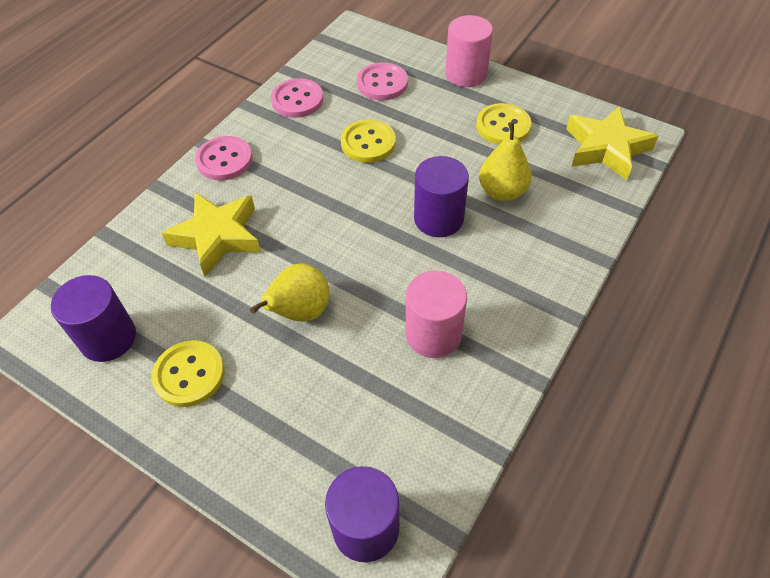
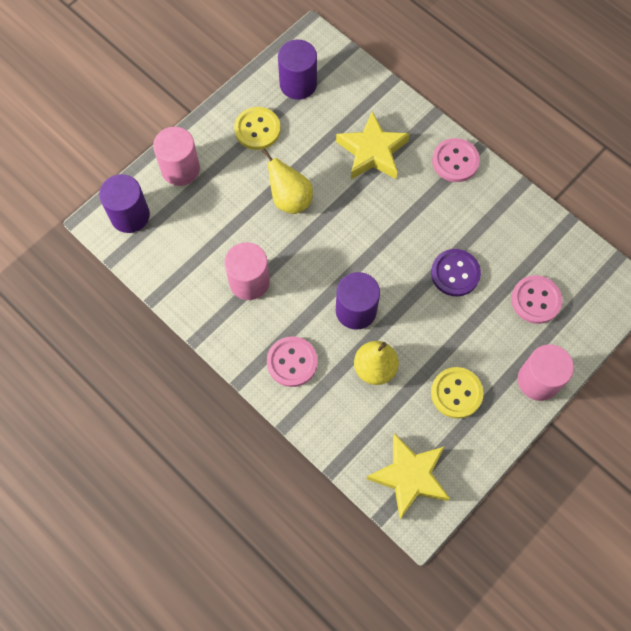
camera: 100 degrees right, 15 degrees up
(269, 469) = (180, 169): none -> pink cylinder
(297, 100) = (523, 224): pink button -> pink button (292, 362)
(368, 143) = (455, 273): yellow button -> purple button

